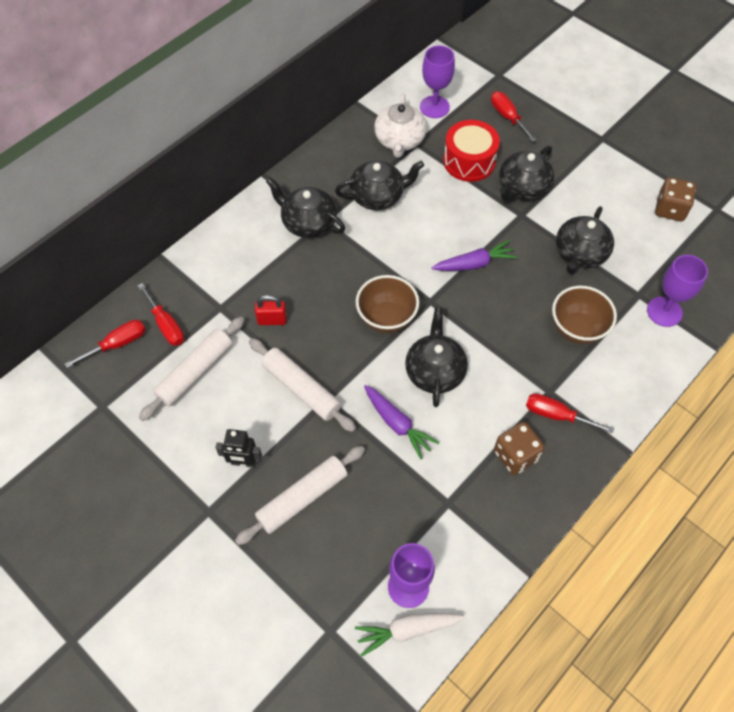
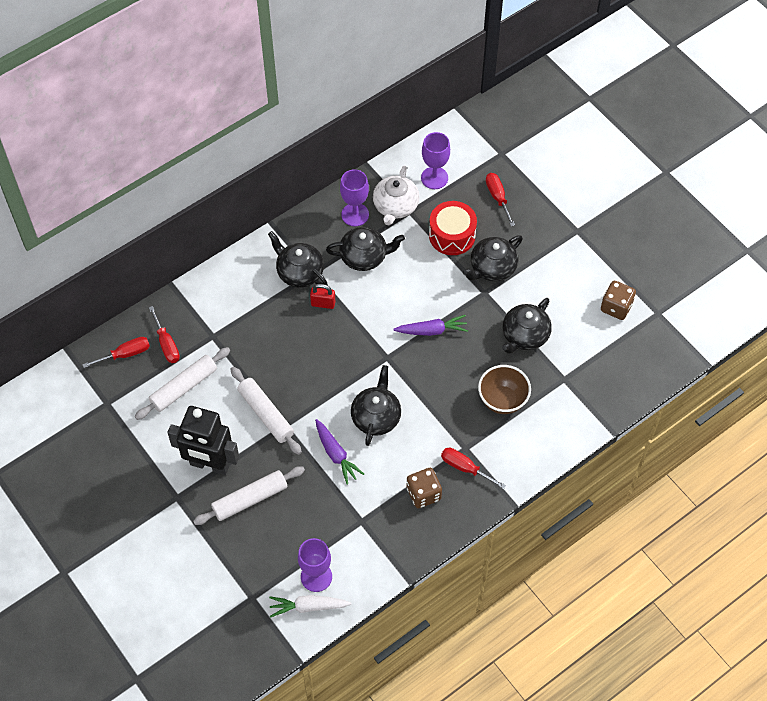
camera: 10 degrees right, 0 degrees up
(243, 462) = (210, 464): black robot -> black robot, size x2.03
(272, 320) = (253, 353): red padlock -> red padlock (323, 303)
(386, 318) = (347, 366): brown bowl -> none
(664, 311) = (581, 397): purple goblet -> purple goblet (355, 214)

